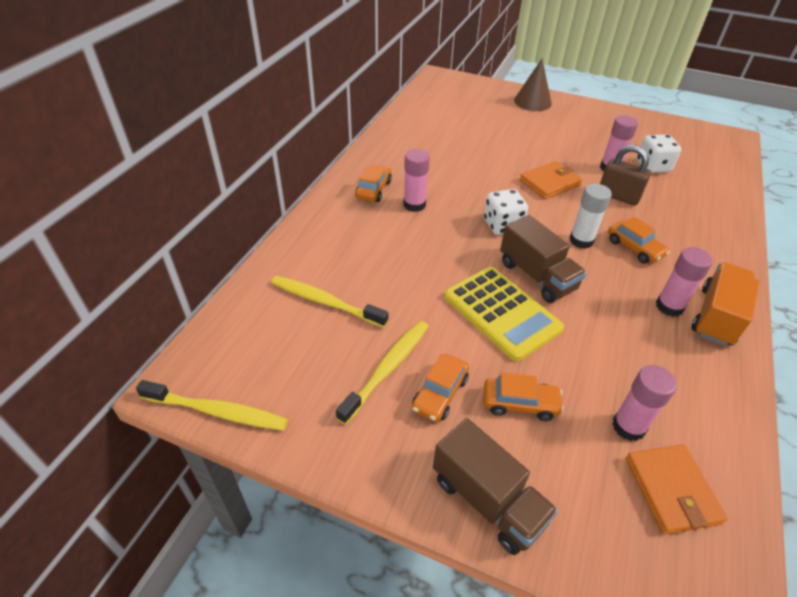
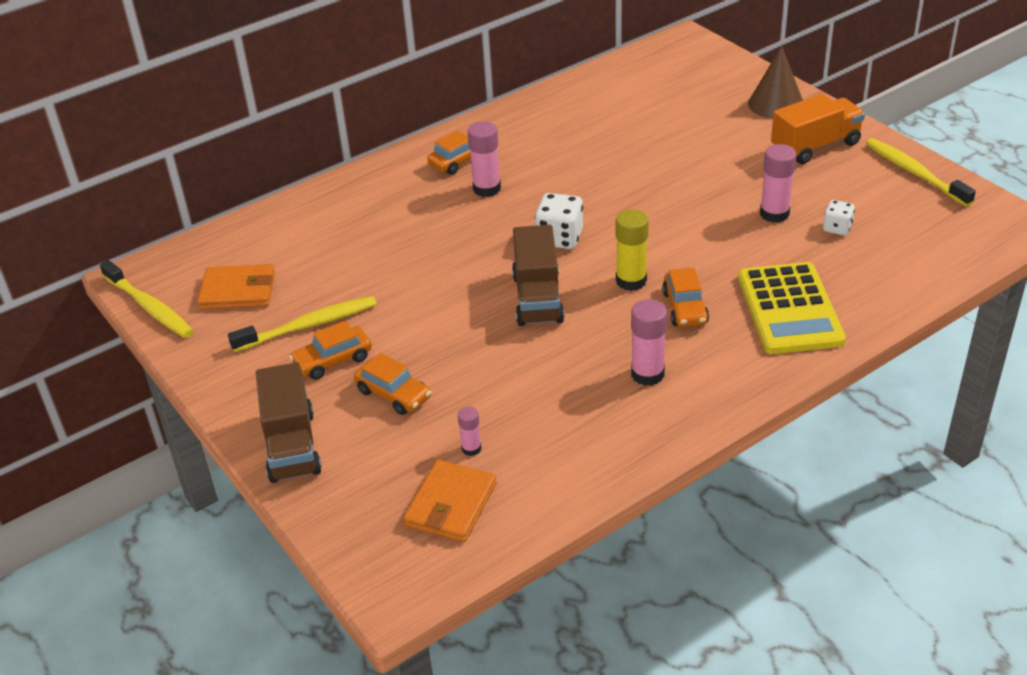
camera: 35 degrees right, 5 degrees down
(325, 302) = (308, 253): yellow toothbrush -> yellow toothbrush (915, 173)
(501, 313) = (462, 318): yellow calculator -> yellow calculator (789, 309)
(549, 183) = (672, 209): orange wallet -> orange wallet (238, 291)
(581, 240) = (631, 281): white glue stick -> yellow glue stick
(618, 196) = (740, 249): brown padlock -> none
(628, 426) = (471, 448): pink glue stick -> pink glue stick, size x0.56
(653, 166) = (837, 228): white dice -> white dice, size x0.61
(716, 316) = (689, 401): orange truck -> orange truck (815, 146)

